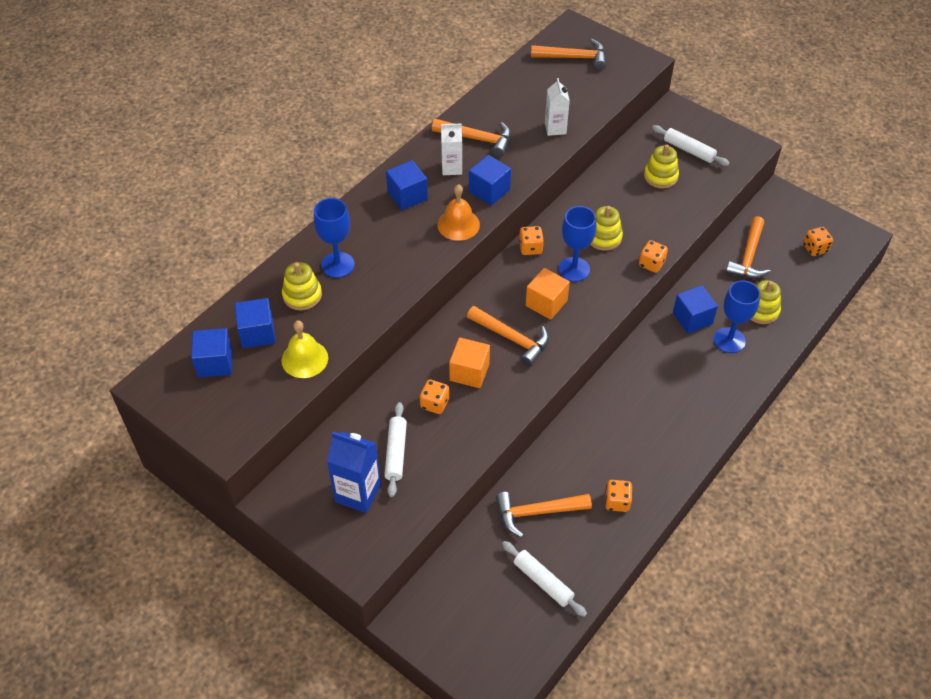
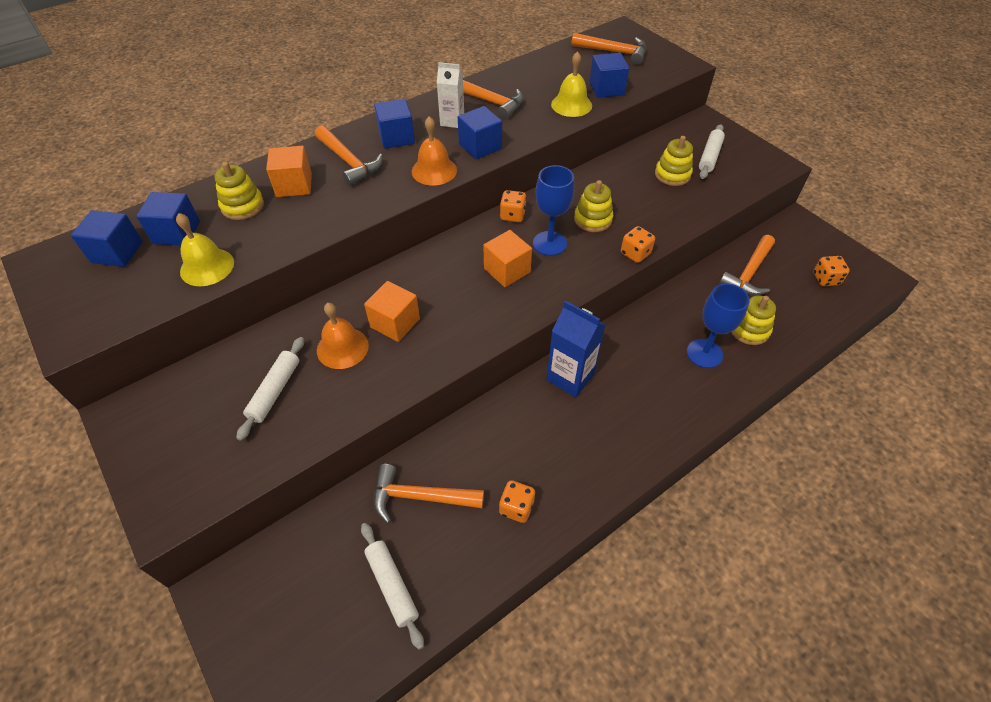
camera: 15 degrees right, 0 degrees up
(338, 265) = (294, 185): blue goblet -> orange cube
(358, 493) = (210, 427): blue carton -> blue carton (570, 377)
(434, 403) = (342, 348): orange dice -> orange bell
(512, 339) = (455, 298): orange hammer -> orange hammer (349, 162)
(555, 128) = (571, 105): white carton -> yellow bell
(689, 150) = (710, 157): white rolling pin -> white rolling pin turned 60 degrees clockwise
(692, 318) = (669, 322): blue cube -> blue cube (606, 89)

